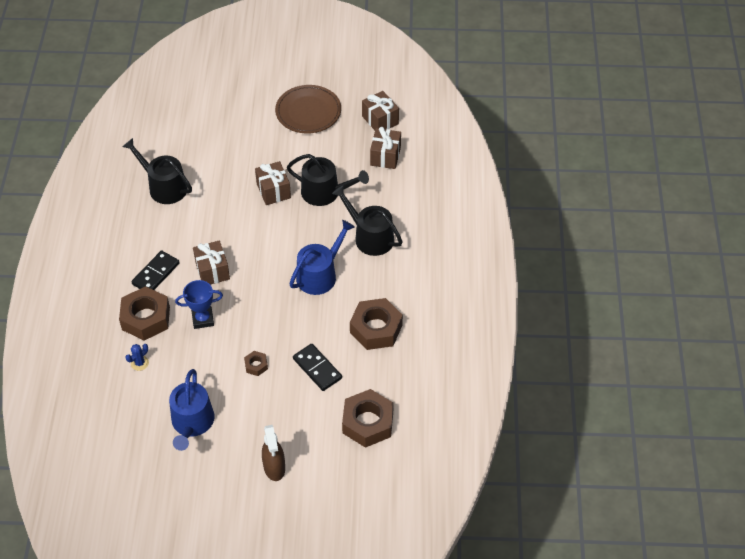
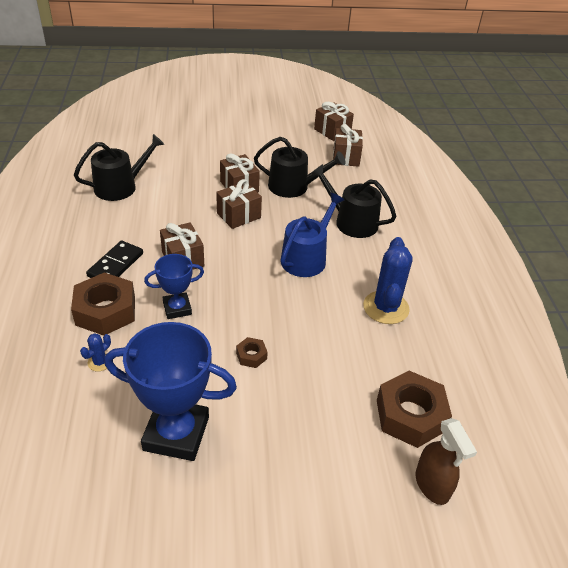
camera: 10 degrees left, 10 degrees down
(164, 187) = (120, 187): black watering can -> black watering can turned 120 degrees clockwise
(192, 423) = (176, 433): blue watering can -> blue trophy
(267, 225) = (238, 215): none -> brown gift
(274, 467) = (301, 486): brown spray bottle -> brown spray bottle (432, 485)
(308, 111) = (261, 127): brown plate -> none
(317, 368) = (328, 355): black domino -> none
(376, 329) = (386, 308): brown nut -> blue cactus

